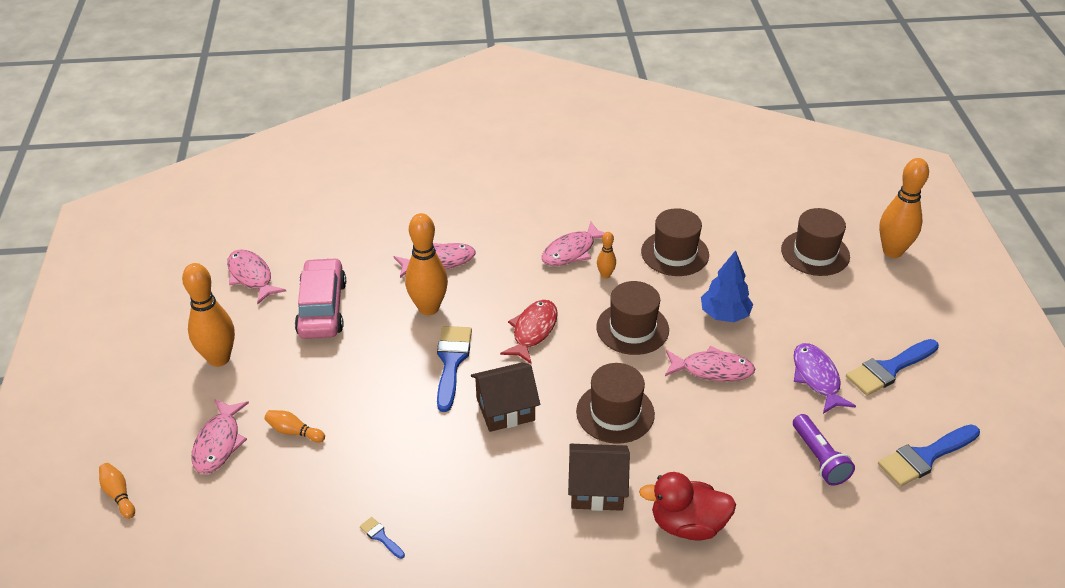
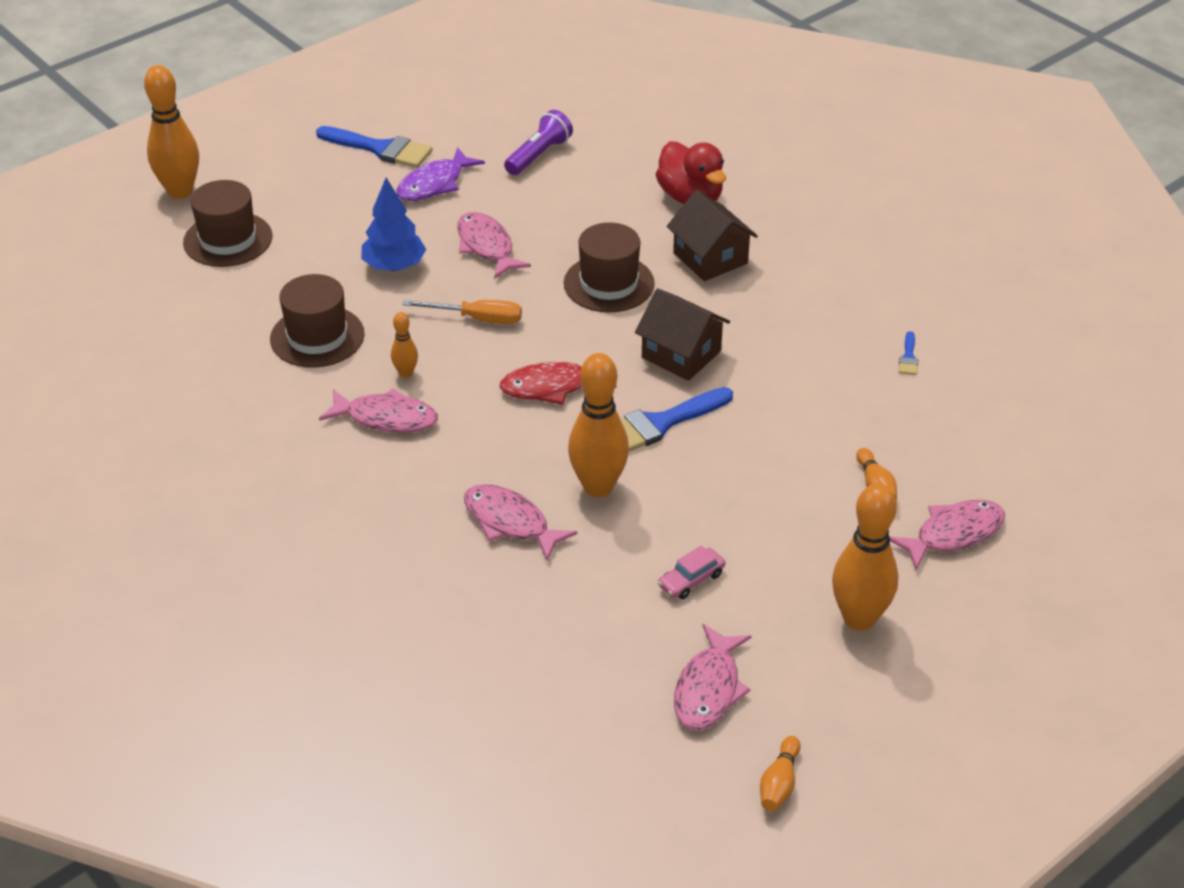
camera: 125 degrees left, 0 degrees up
(119, 495) = (1092, 565): orange bowling pin -> orange bowling pin (779, 783)
(322, 308) = (691, 580): pink car -> pink car, size x0.46
(632, 328) = (477, 319): brown hat -> orange screwdriver
(925, 457) = (478, 106): blue brush -> none

